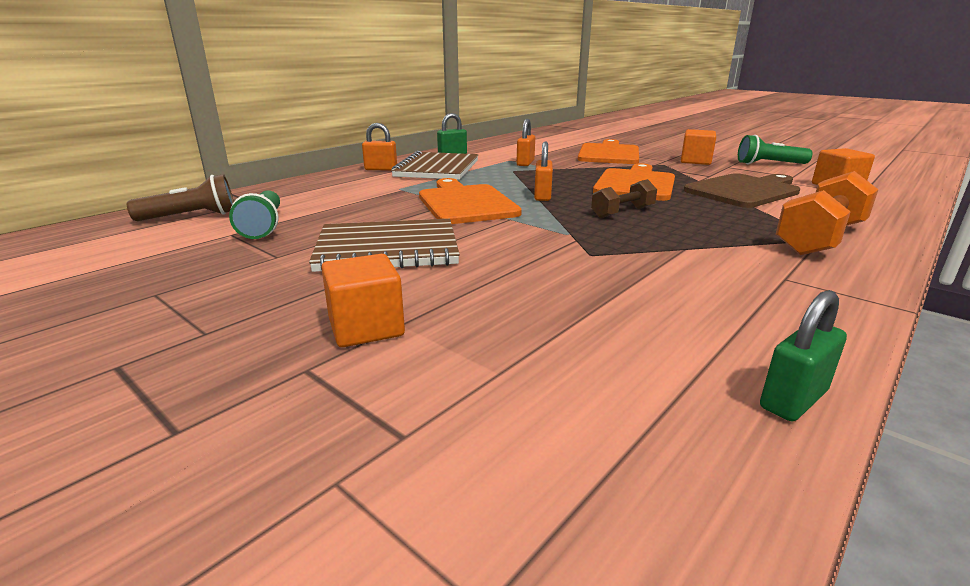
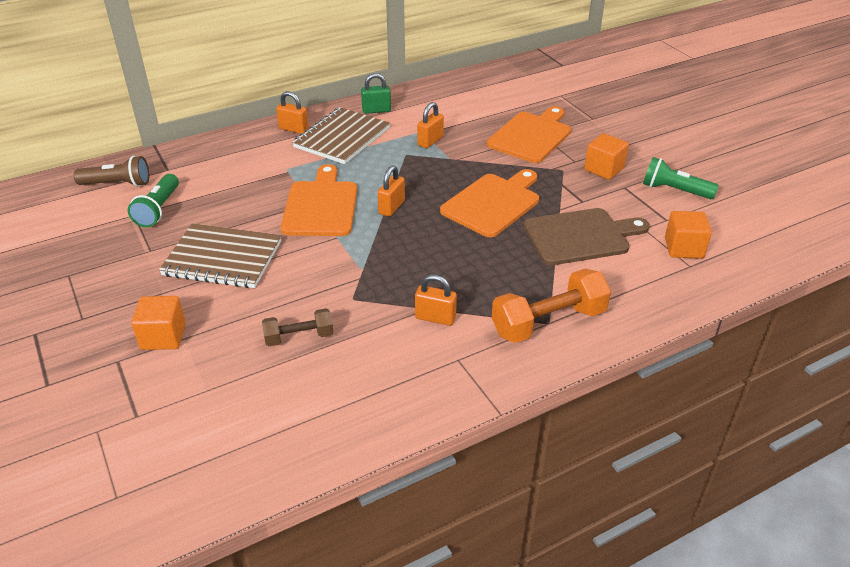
camera: 20 degrees right, 15 degrees up
(622, 212) = (432, 248): brown dumbbell -> brown dumbbell (299, 337)
(705, 253) = (435, 318): none -> orange padlock
(793, 400) = (333, 451): green padlock -> none

